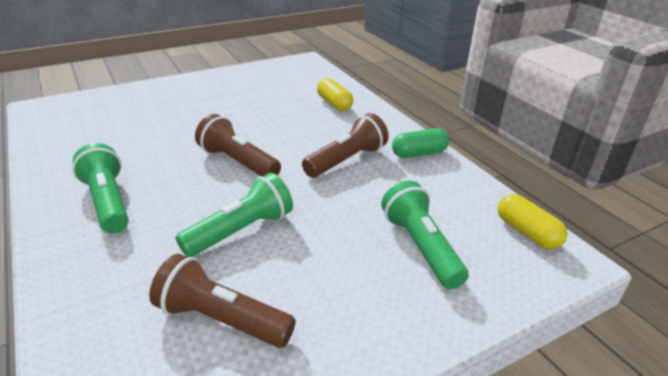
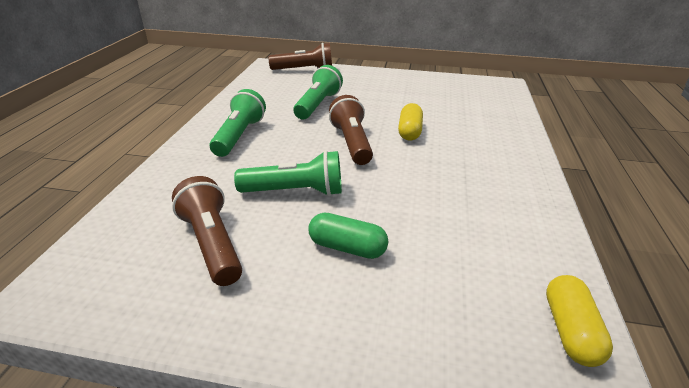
camera: 40 degrees right, 0 degrees up
(334, 104) = (489, 126): yellow capsule -> yellow capsule (409, 131)
(347, 160) = (444, 176): brown flashlight -> brown flashlight (304, 70)
(419, 153) = (528, 199): green capsule -> green capsule (347, 248)
(420, 246) = (427, 278): green flashlight -> green flashlight (318, 105)

